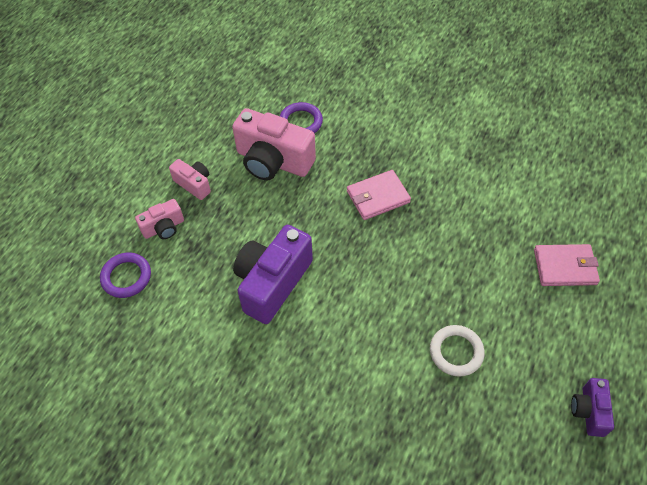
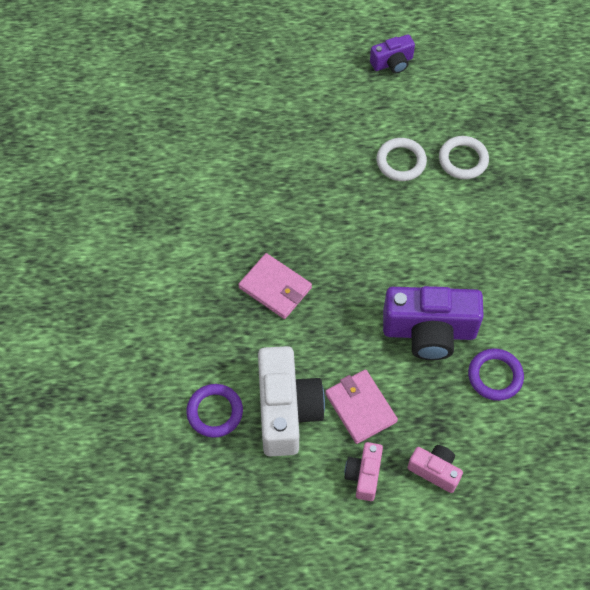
camera: 120 degrees left, 5 degrees up
(126, 277) = (510, 469): purple ring -> purple ring (495, 376)
(273, 161) = (286, 410): pink camera -> white camera
(431, 411) = (463, 160): none -> white ring
(565, 267) = (266, 113): pink wallet -> pink wallet (360, 407)

